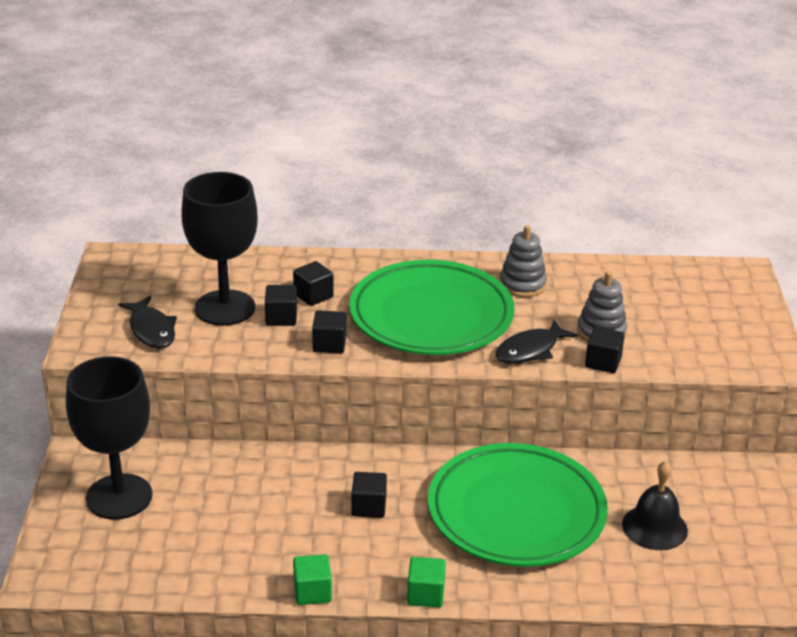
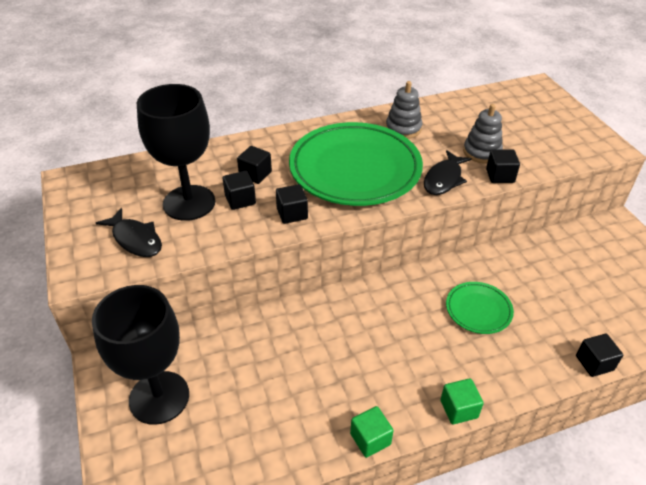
camera: 20 degrees left, 10 degrees up
(369, 507) = (369, 340): black cube -> black cube (594, 363)
(516, 512) = (478, 310): green plate -> green plate, size x0.47
(654, 527) = (577, 292): black bell -> none

